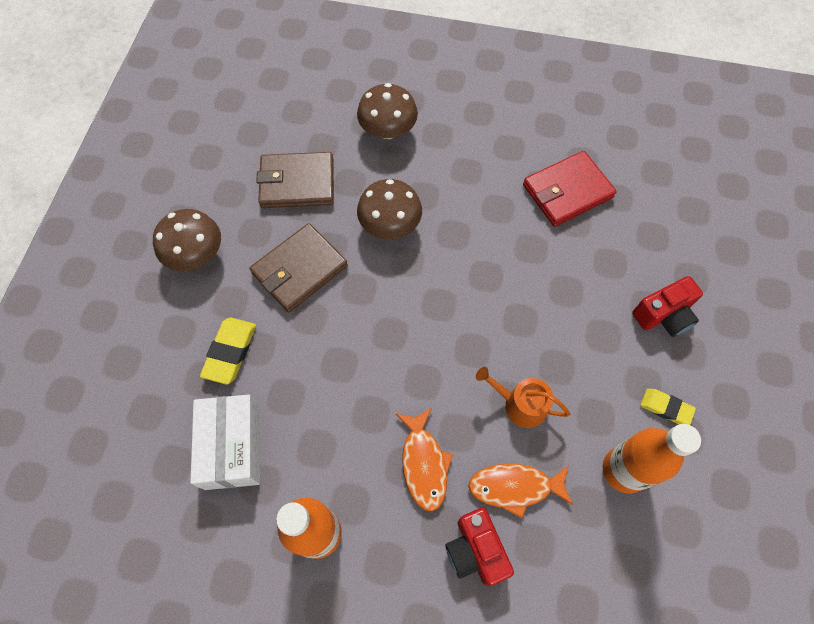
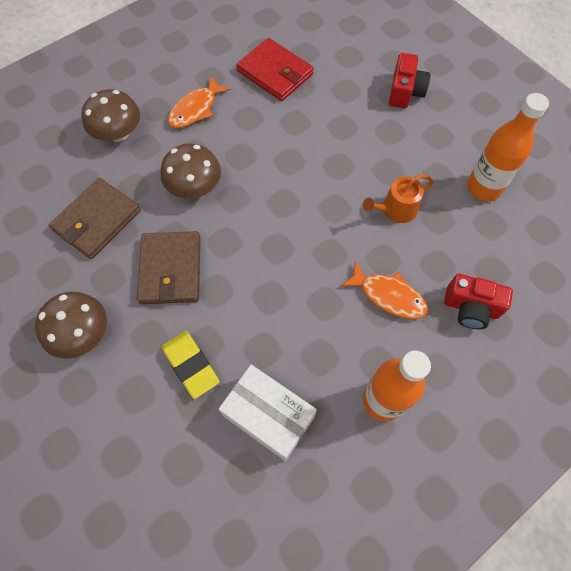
camera: 50 degrees left, 0 degrees up
(515, 487) = (447, 254): orange fish -> orange fish (195, 109)
(567, 191) = (275, 73): red wallet -> red wallet turned 60 degrees counterclockwise
(665, 408) = (463, 137): yellow eraser -> none

